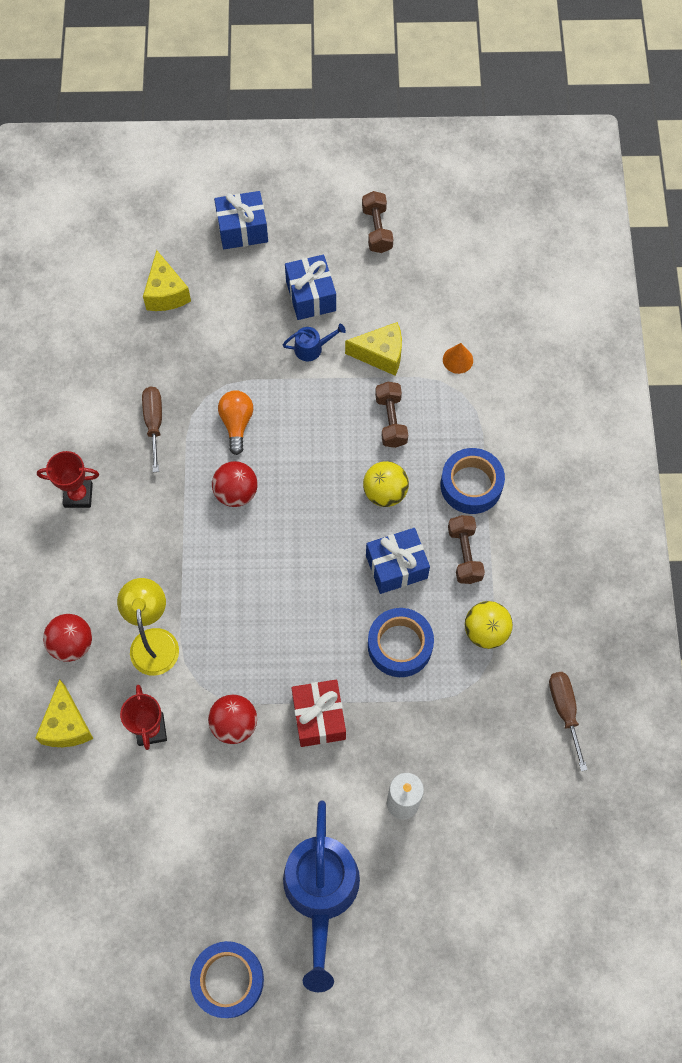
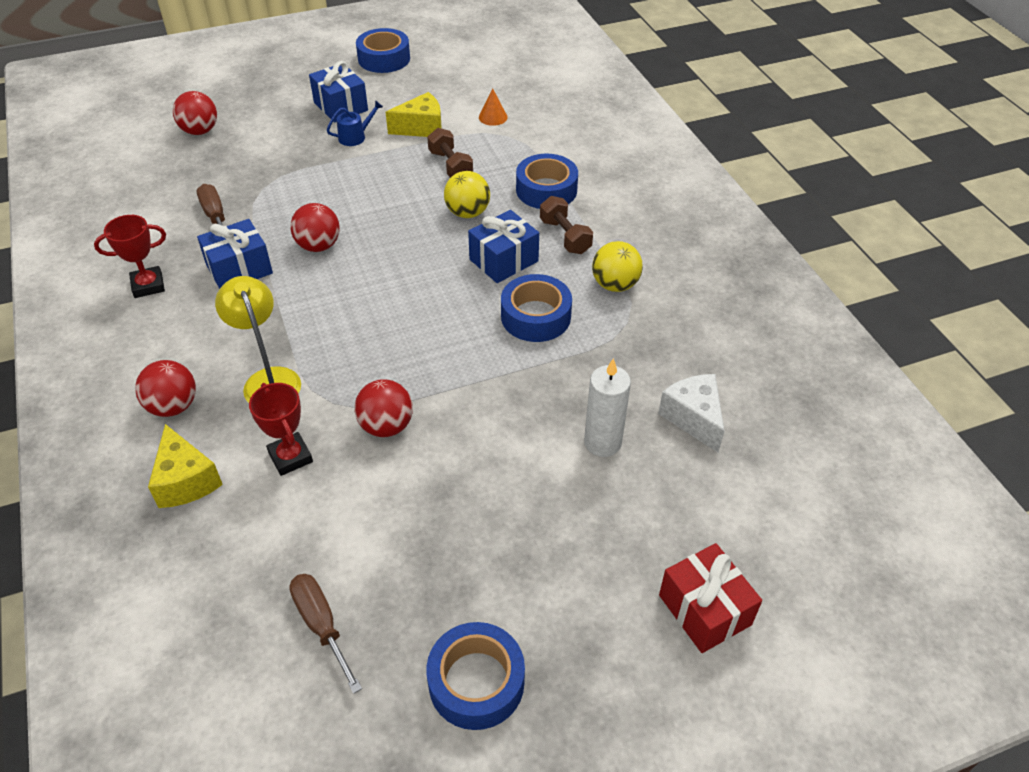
camera: 20 degrees left, 20 degrees down
(166, 293) = (200, 131): yellow cheese -> red ball
(236, 423) = (301, 199): orange light bulb -> none
(242, 229) = (261, 80): blue gift -> blue gift (239, 269)
(319, 717) = (478, 395): red gift -> red gift (704, 610)
(321, 891) = (551, 551): blue watering can -> none
(377, 230) = (384, 59): brown dumbbell -> blue tape
(489, 805) = (693, 418): none -> white cheese
(564, 710) = (724, 323): brown screwdriver -> brown screwdriver (321, 625)

